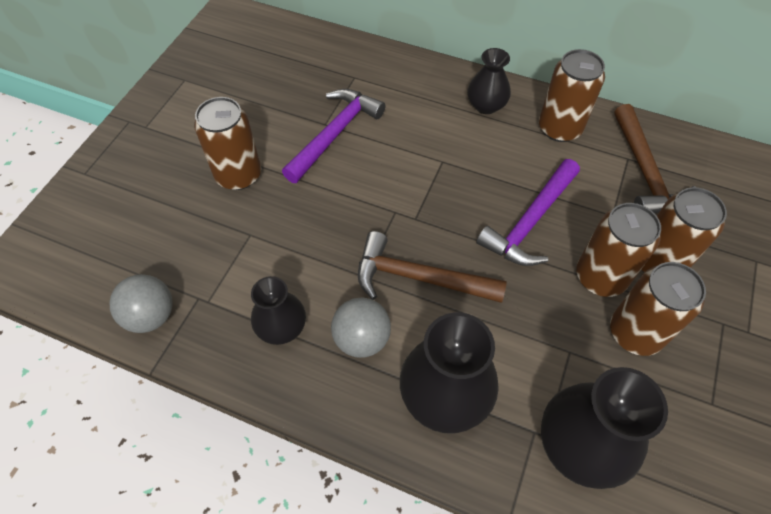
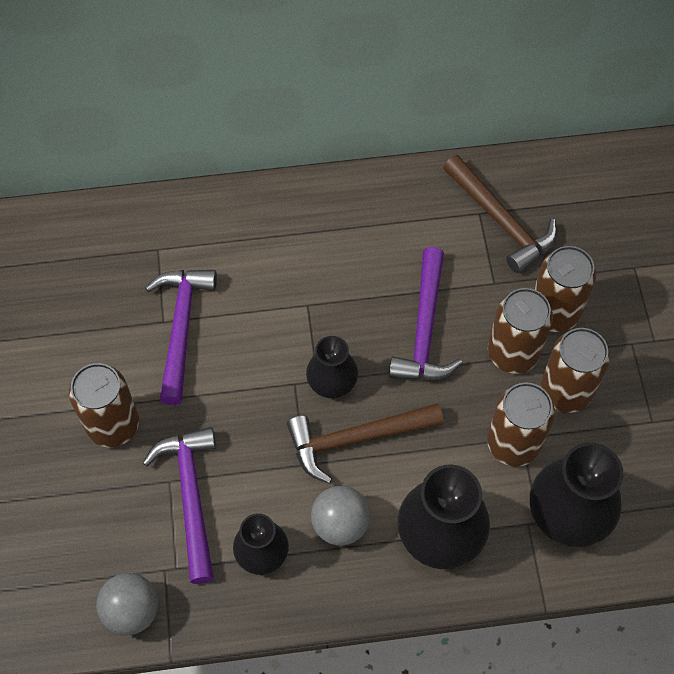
camera: 30 degrees left, 5 degrees up
(257, 254) = (190, 497): none -> purple hammer
(486, 105) = (314, 218): black vase -> black vase (332, 382)
(559, 128) = (399, 210): brown can -> brown can (513, 443)

